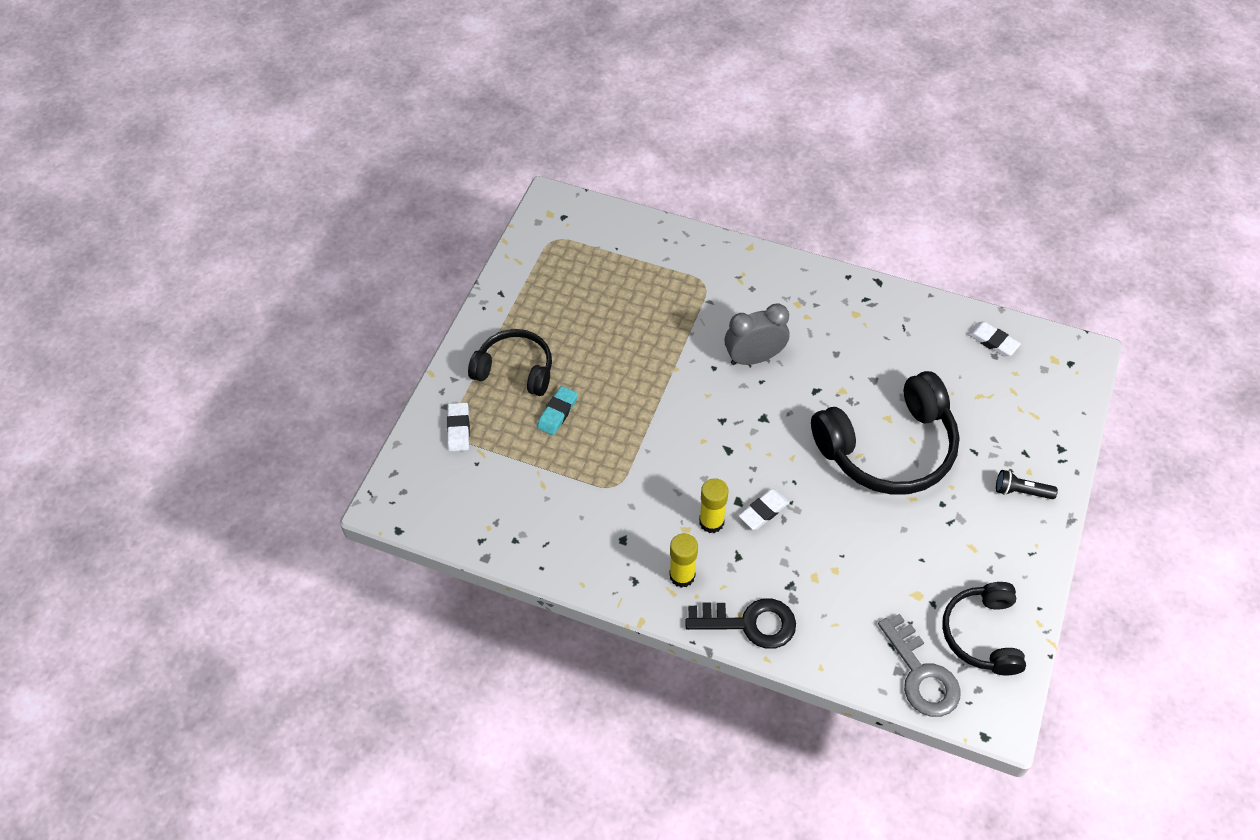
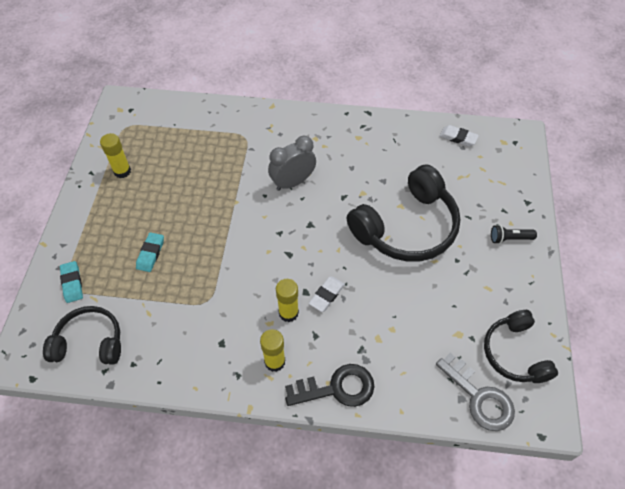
camera: 15 degrees left, 0 degrees up
(458, 429) = (72, 283): white eraser -> turquoise eraser
(515, 369) = (111, 227): black headphones -> black headphones (89, 342)
(540, 299) = (122, 171): none -> yellow glue stick

